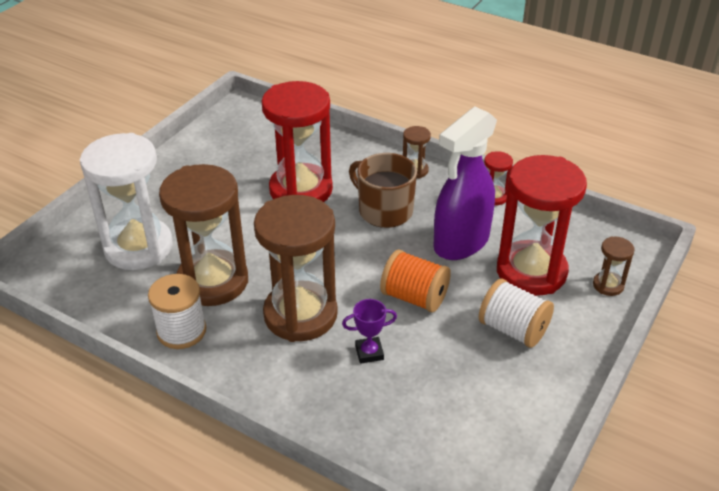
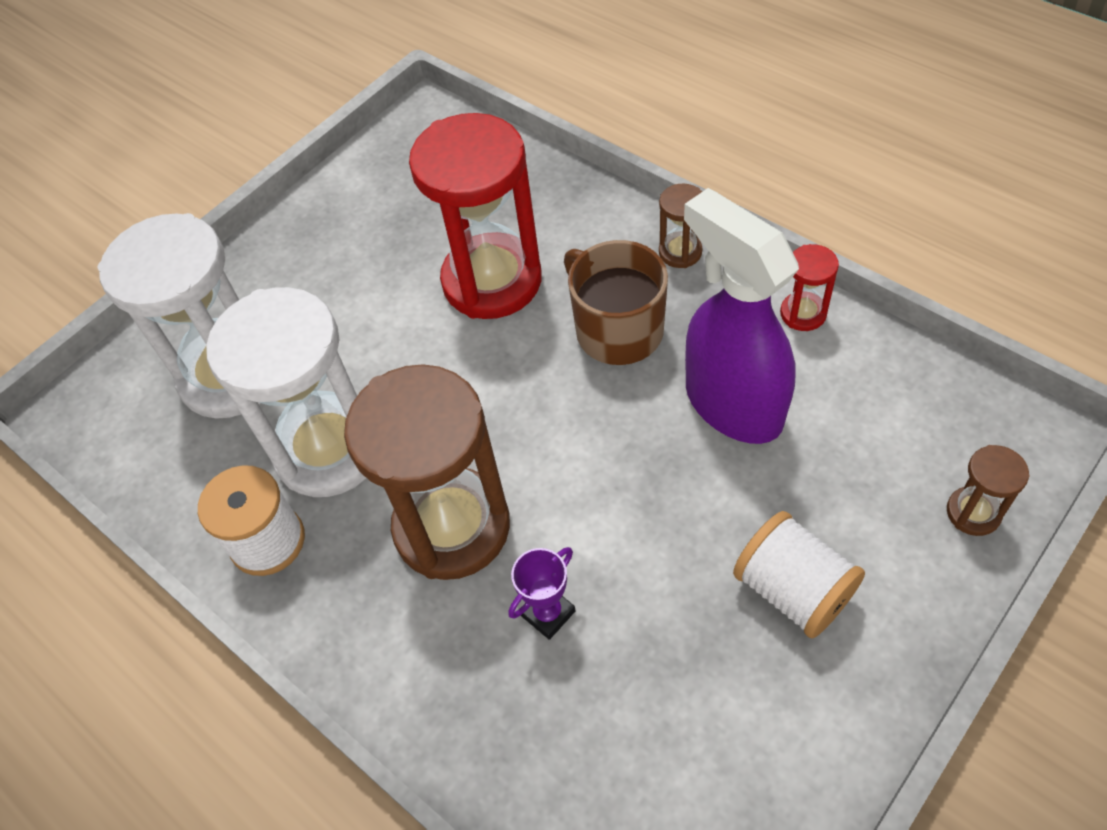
camera: 15 degrees right, 15 degrees up
(213, 281) = (329, 450): brown hourglass -> white hourglass
(369, 353) = (548, 613): purple trophy -> purple trophy turned 45 degrees counterclockwise
(414, 297) = (638, 508): orange spool -> none
(460, 243) = (732, 404): purple spray bottle -> purple spray bottle turned 90 degrees clockwise
(531, 271) = (843, 473): red hourglass -> none

